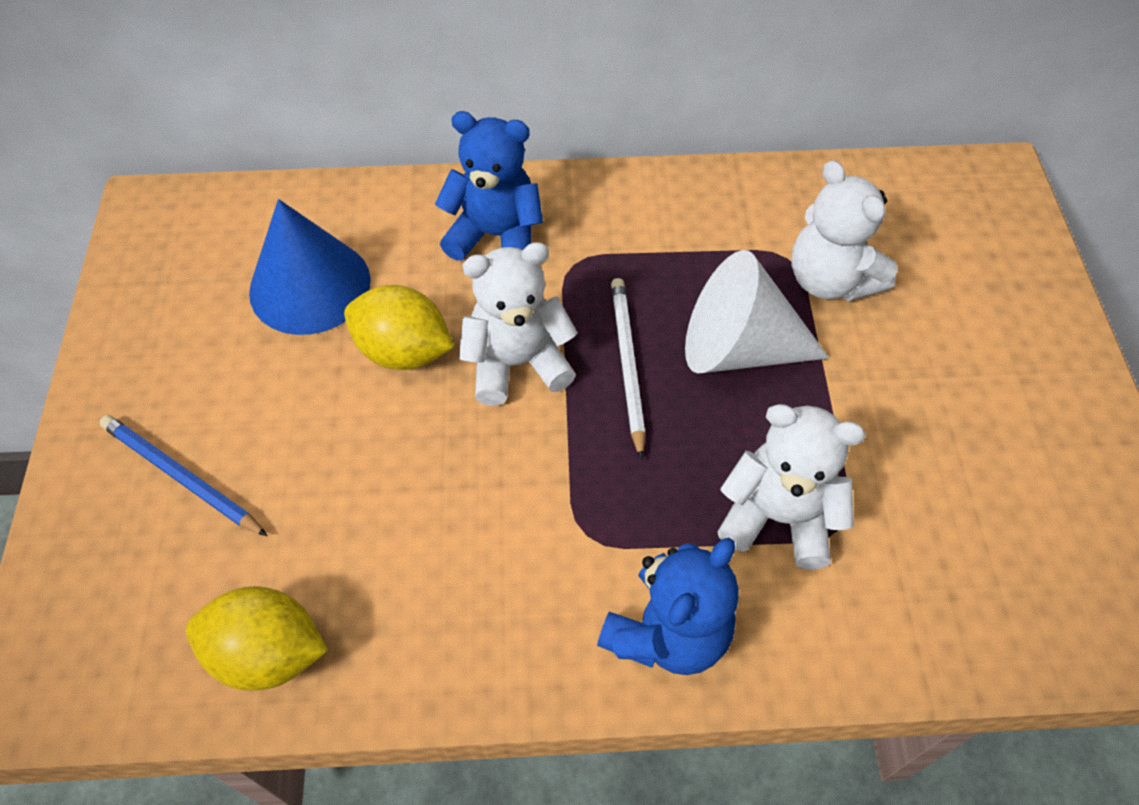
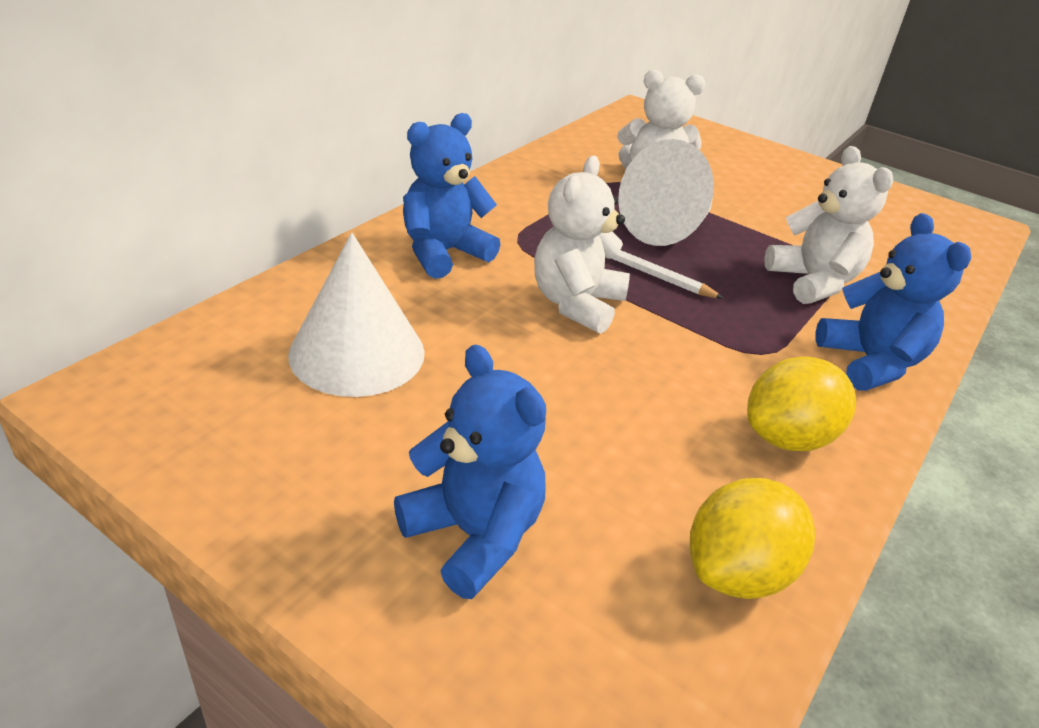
camera: 55 degrees left, 20 degrees down
(181, 477) = (474, 535): blue pencil -> blue teddy bear
(310, 285) = (357, 353): blue cone -> white cone
(403, 351) = (497, 343): yellow lemon -> yellow lemon (787, 437)
(778, 517) = (813, 282): white teddy bear -> white teddy bear turned 105 degrees clockwise

